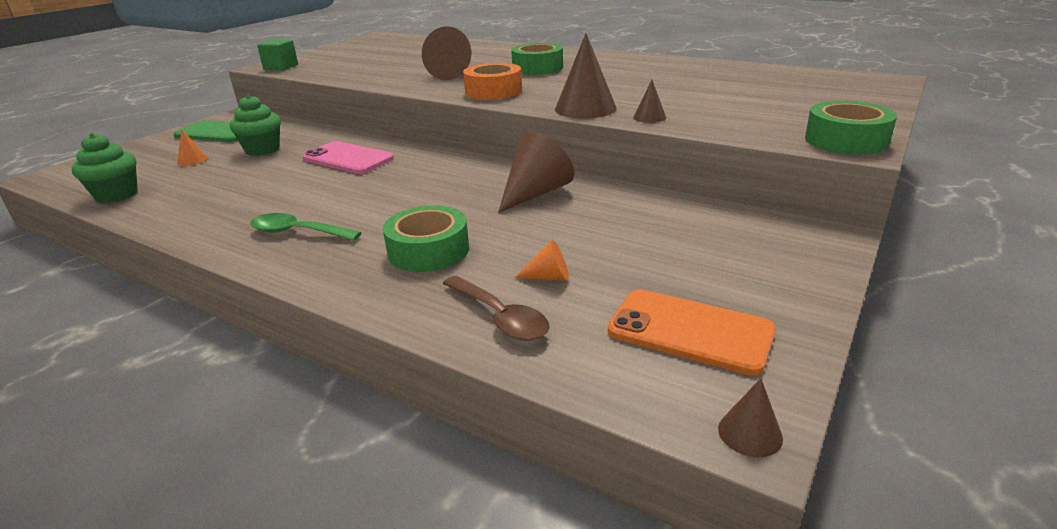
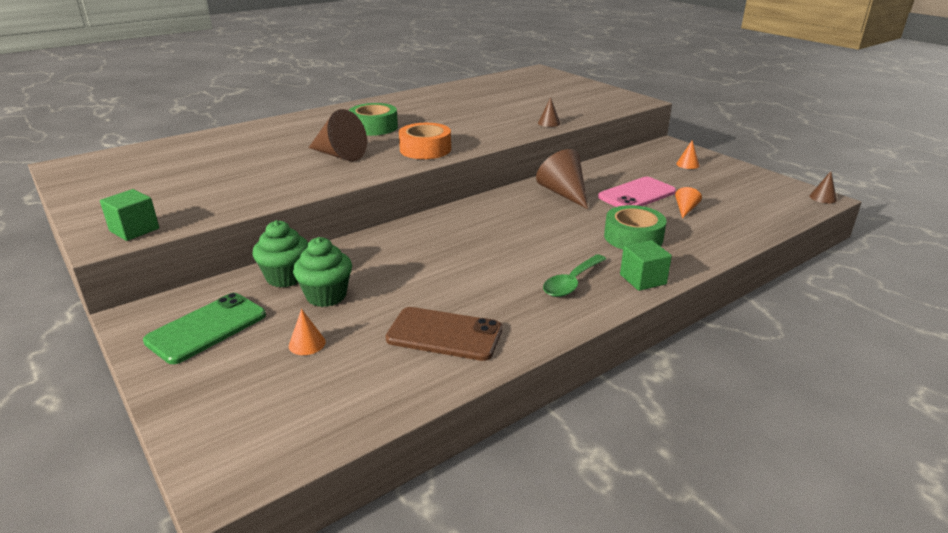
camera: 70 degrees left, 0 degrees up
(117, 195) = (382, 394): green cupcake -> green cupcake (285, 277)
(198, 197) = (444, 334): none -> brown phone
(312, 270) = (643, 279): none -> green cube
(348, 158) = (414, 251): pink phone -> pink phone (637, 194)
(500, 317) = (725, 228): brown spoon -> none
(585, 108) = (510, 133): brown cone -> none
(690, 331) = (749, 191): orange phone -> none
(750, 261) = (687, 164): none -> orange cone
(846, 140) = (628, 100): green tape -> none

